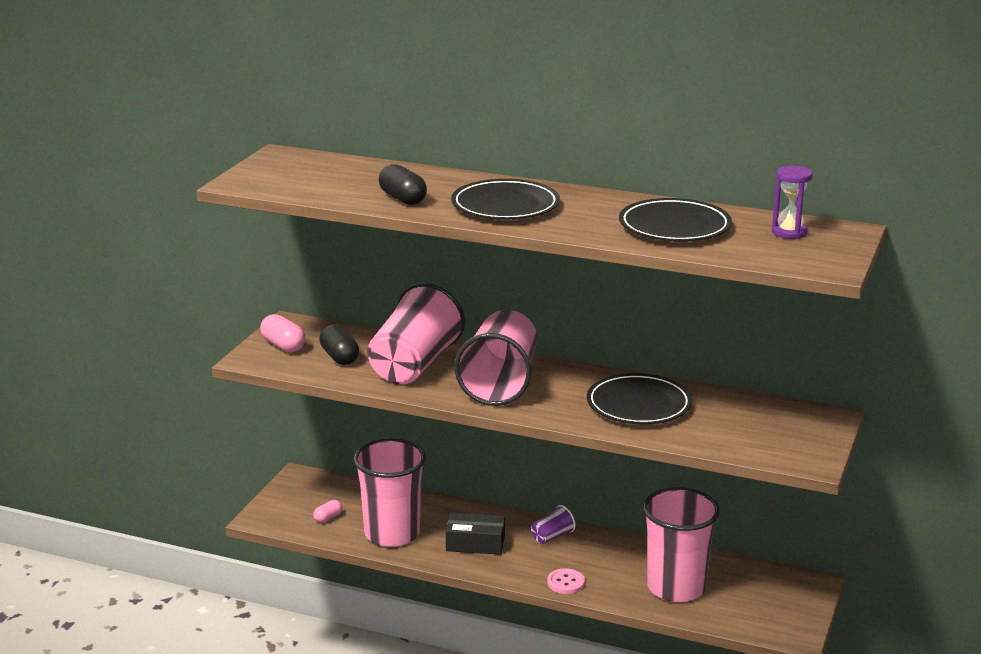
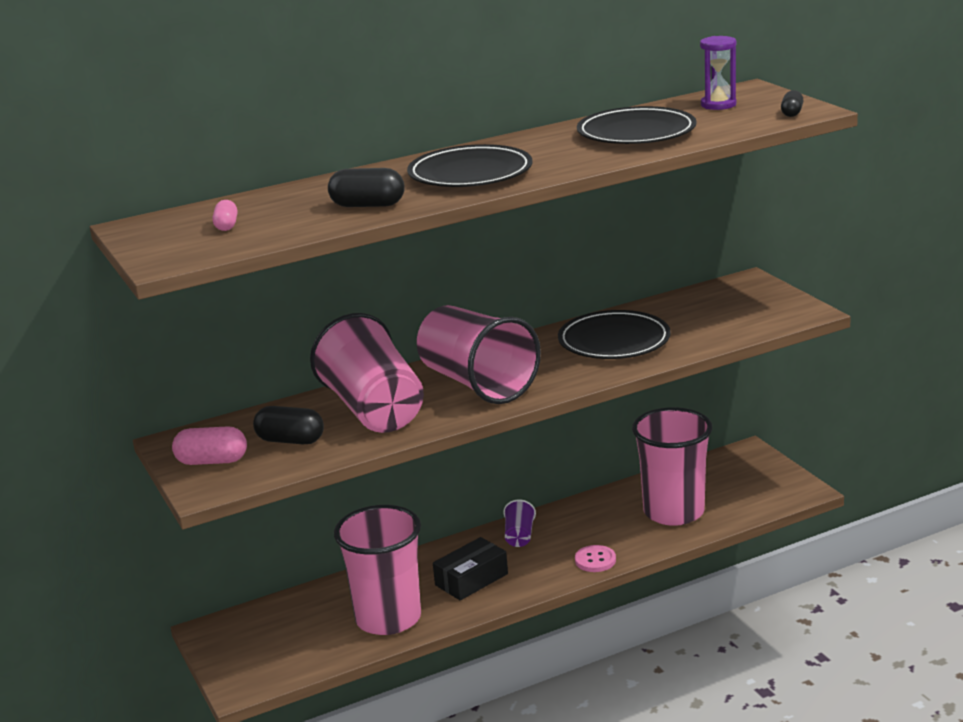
camera: 45 degrees left, 0 degrees up
(328, 518) = (305, 644): pink capsule -> pink capsule (226, 226)
(814, 263) = (792, 113): none -> black capsule

